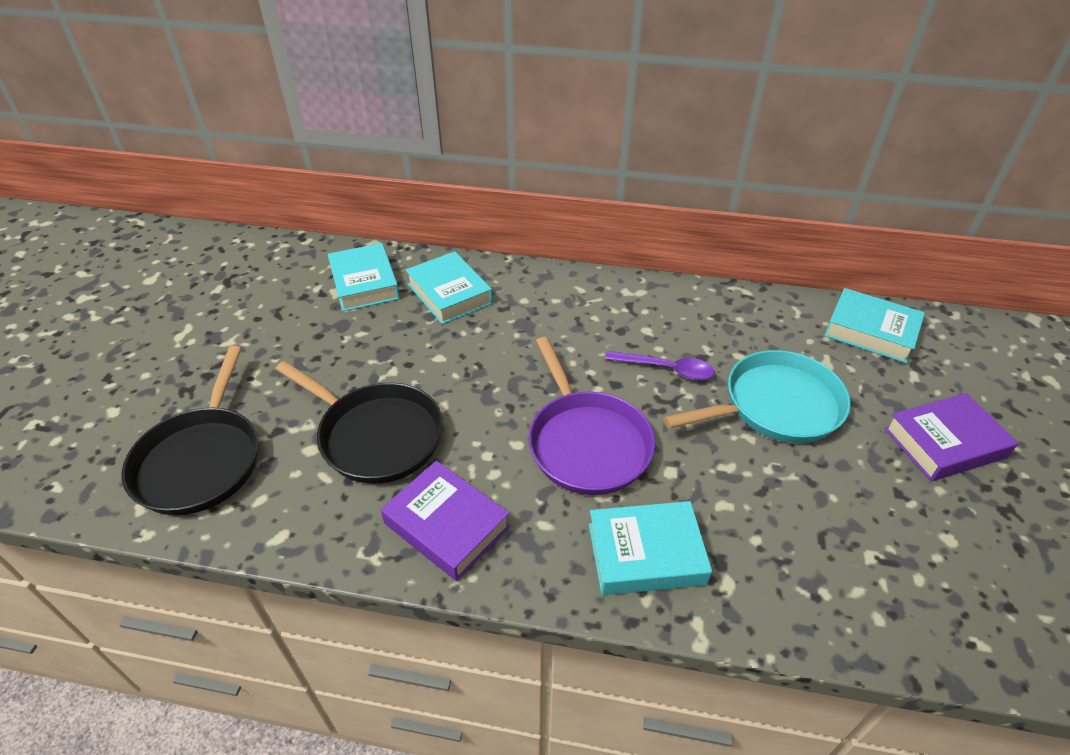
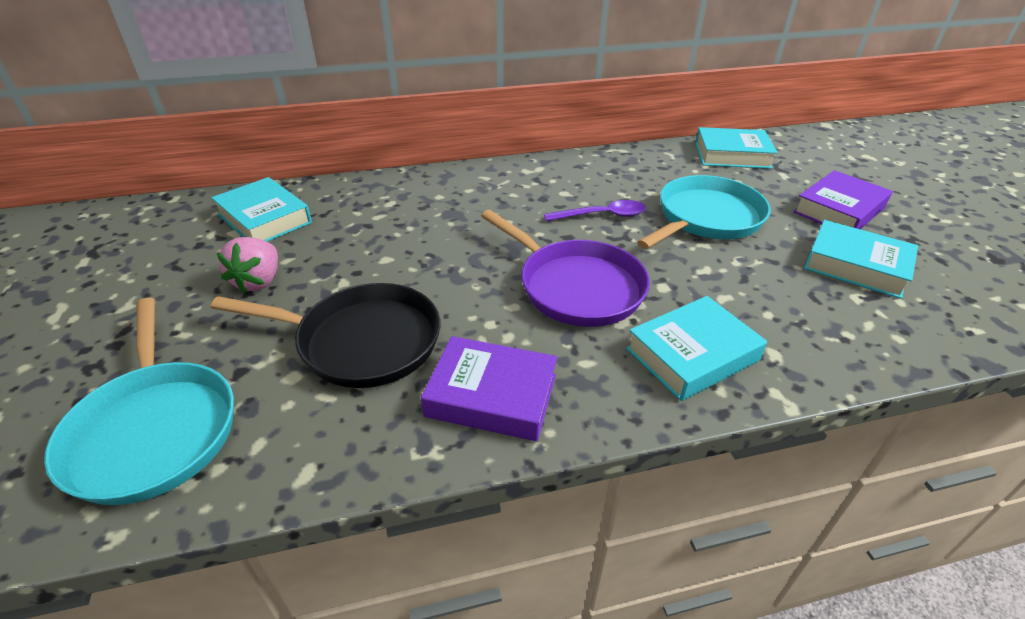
camera: 25 degrees left, 5 degrees down
(201, 460) = (154, 430): black pan -> turquoise pan
(330, 348) = (259, 281): none -> pink strawberry
(449, 293) = (362, 207): turquoise book -> turquoise book (856, 266)

